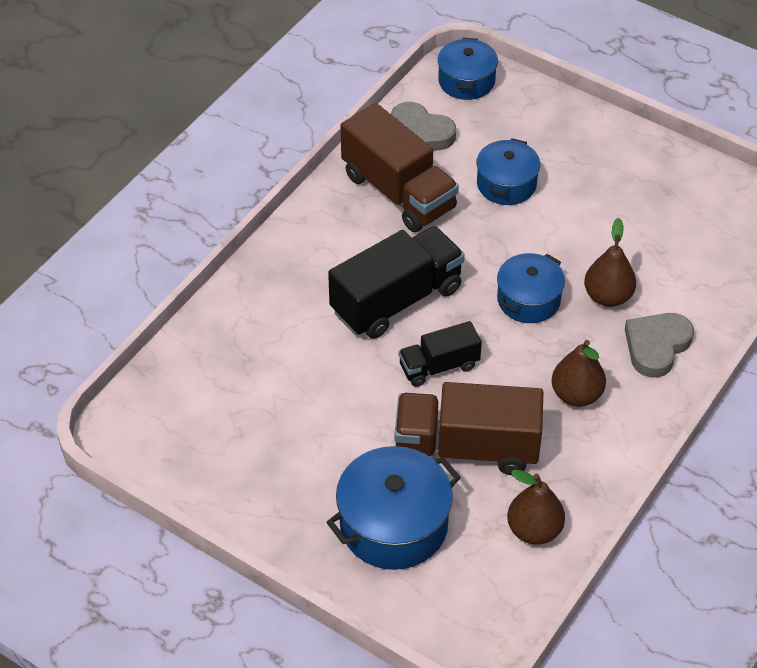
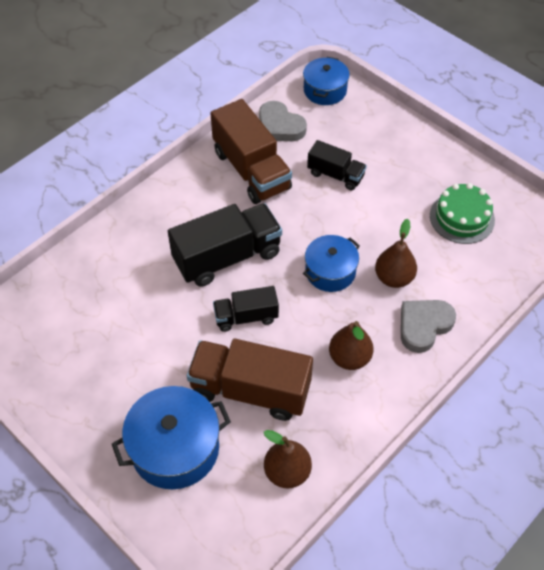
camera: 10 degrees right, 5 degrees up
(506, 184) = (335, 175): blue pot -> black truck
(674, 215) = (462, 218): none -> green cake

